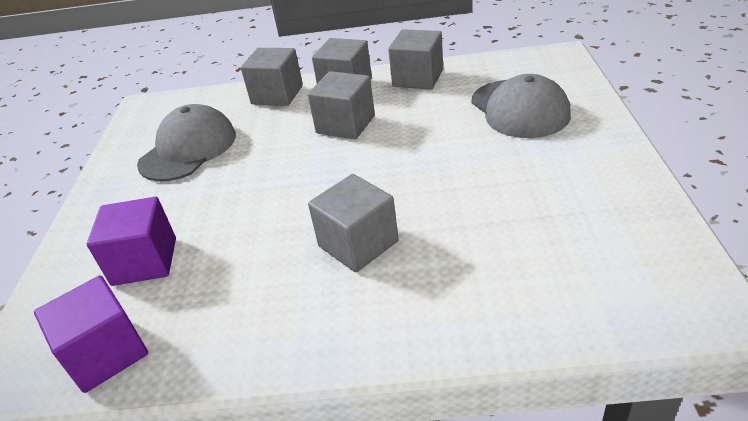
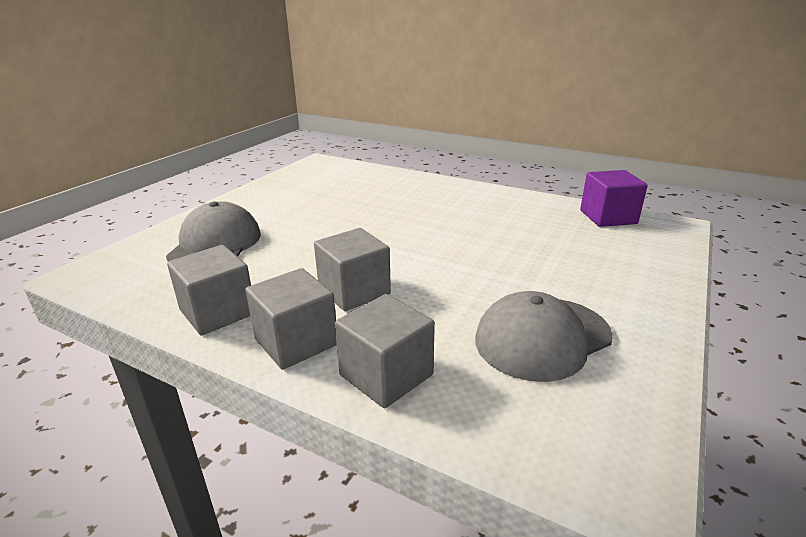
camera: 155 degrees left, 10 degrees down
(144, 261) = (588, 250): purple cube -> none
(358, 244) = (432, 214): grey cube -> none

